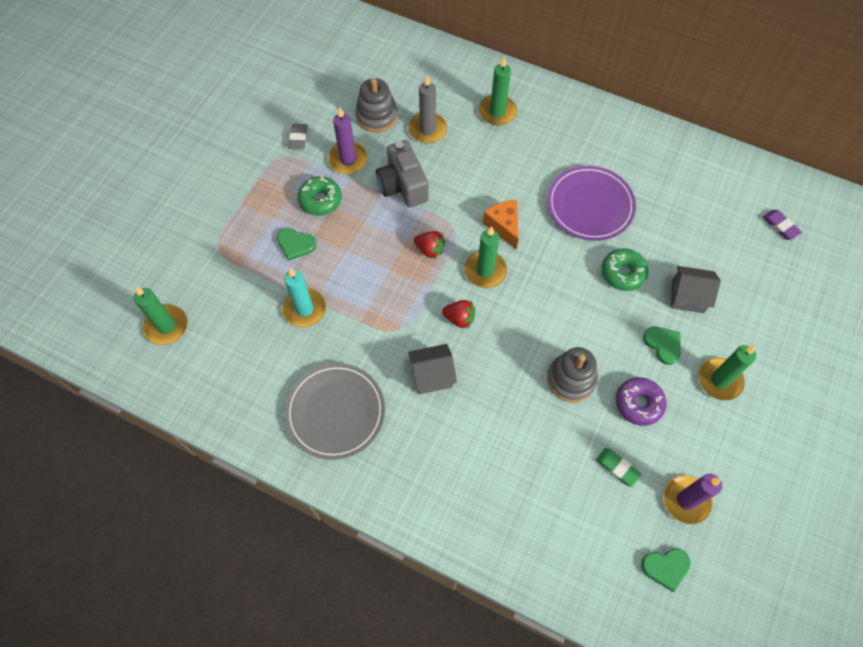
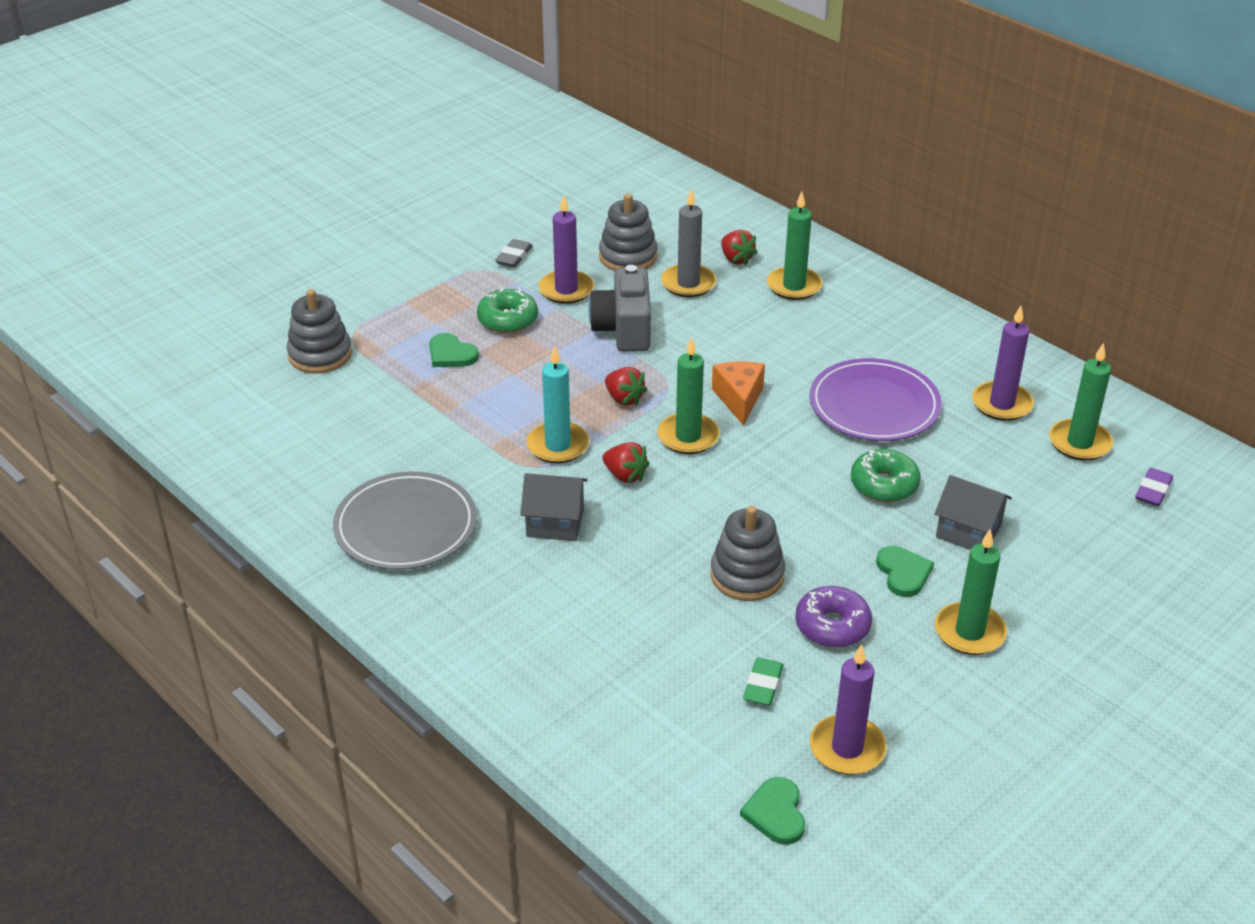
camera: 20 degrees right, 25 degrees down
(167, 326) = (245, 393): green candle -> green candle (1079, 443)
(204, 273) = (320, 355): none -> grey stacking toy
(304, 309) = (425, 417): turquoise candle -> turquoise candle (558, 446)
(449, 97) = (736, 259): none -> red strawberry
(617, 468) = (763, 685): green eraser -> green eraser turned 45 degrees clockwise
(665, 567) = (776, 813): green heart -> green heart turned 75 degrees clockwise
(666, 180) = (1002, 404): none -> purple candle
(780, 226) = (1153, 490): purple eraser -> purple eraser turned 45 degrees clockwise

